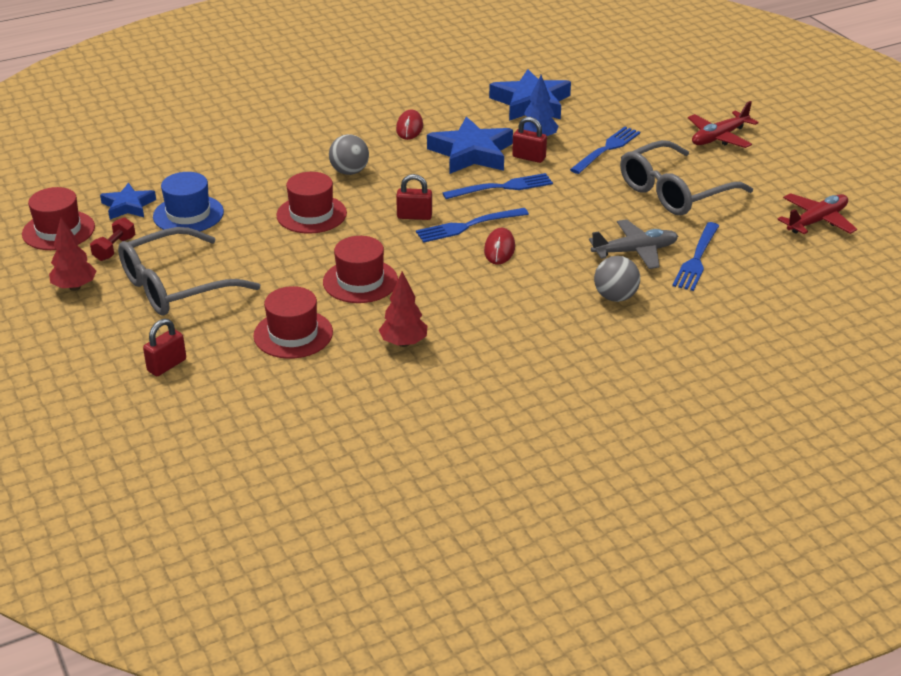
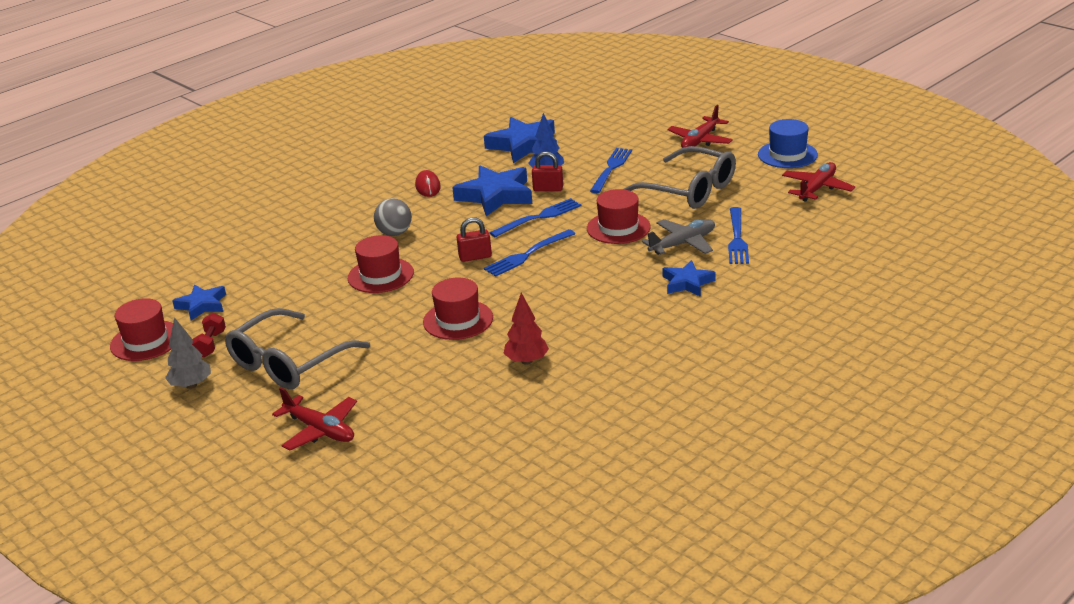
camera: 15 degrees left, 5 degrees down
(75, 287) = (191, 385): red tree -> grey tree
(167, 365) = (320, 430): red padlock -> red plane
(188, 214) = (264, 300): blue hat -> blue hat (787, 155)
(293, 334) = (423, 377): red hat -> red hat (618, 228)
(499, 249) = (566, 267): red mouse -> none
(615, 297) = (687, 283): grey ball -> blue star
(675, 191) = (688, 190): grey glasses -> grey glasses turned 90 degrees counterclockwise

